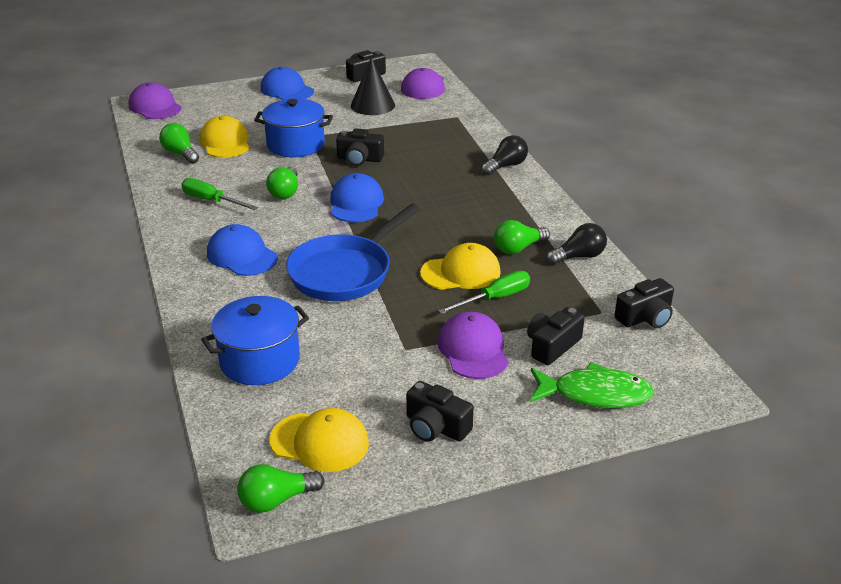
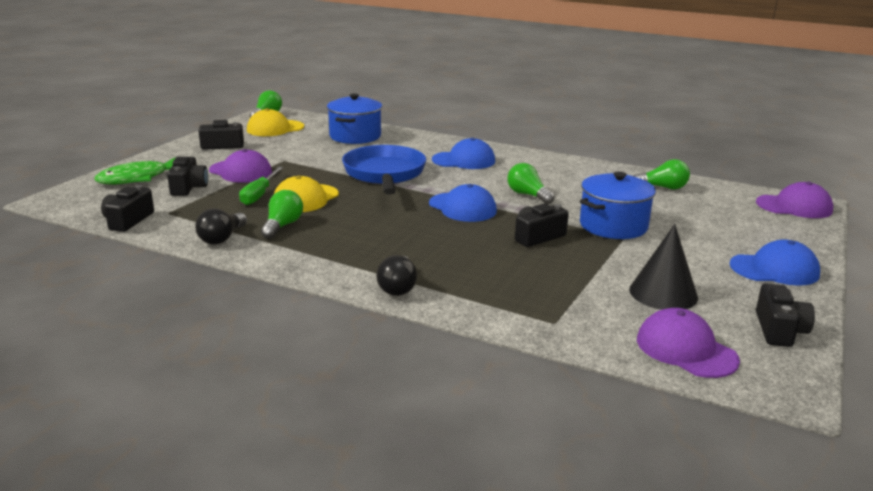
camera: 135 degrees right, 10 degrees down
(211, 201) = (557, 174): green screwdriver -> none
(225, 142) = (662, 206): yellow cap -> none

